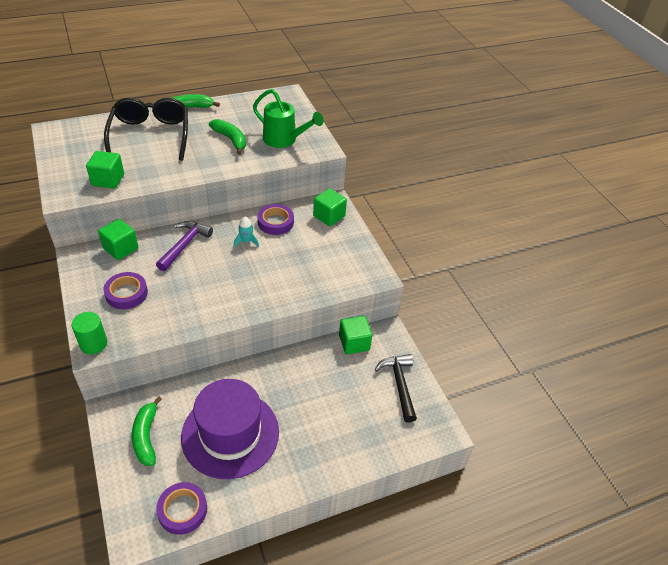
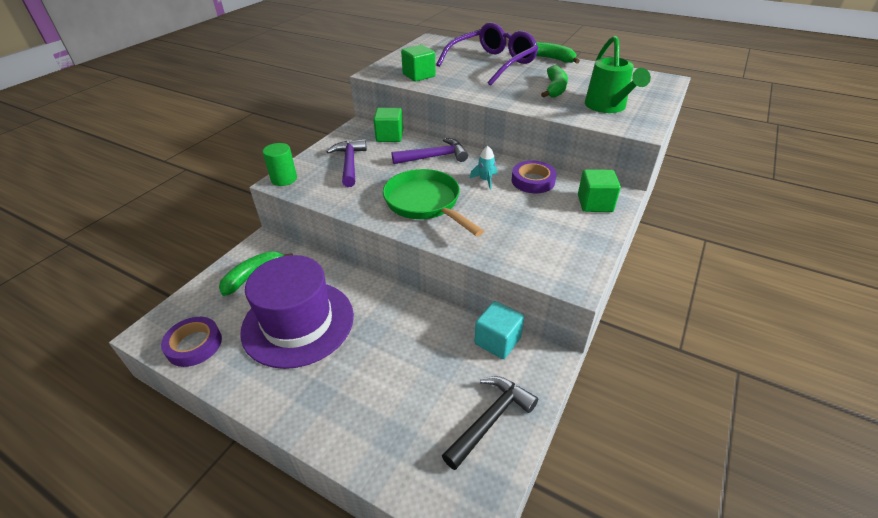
camera: 55 degrees right, 5 degrees down
(126, 293) = (349, 163): purple tape -> purple hammer
(150, 135) = (492, 64): black glasses -> purple glasses
(232, 286) = (425, 203): none -> green pan
(354, 343) = (497, 341): green cube -> turquoise cube

